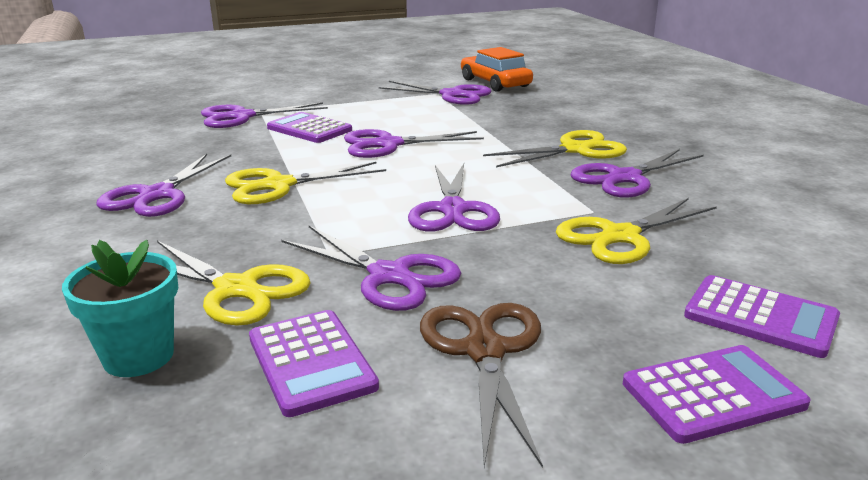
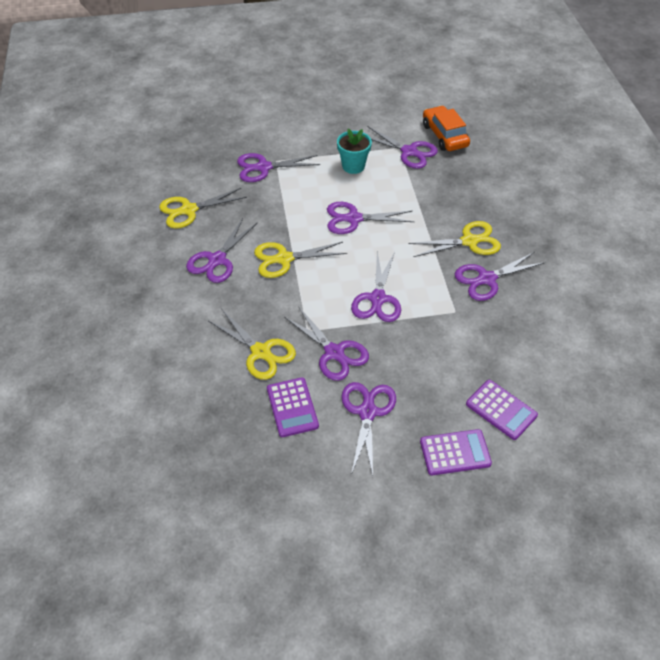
camera: 10 degrees right, 25 degrees up
(138, 356) = (220, 392): turquoise flower pot -> turquoise flower pot (353, 166)
(309, 129) = (306, 191): purple calculator -> none
(484, 350) = (367, 412): brown scissors -> purple scissors
(620, 236) = (460, 337): yellow scissors -> yellow scissors (188, 210)

